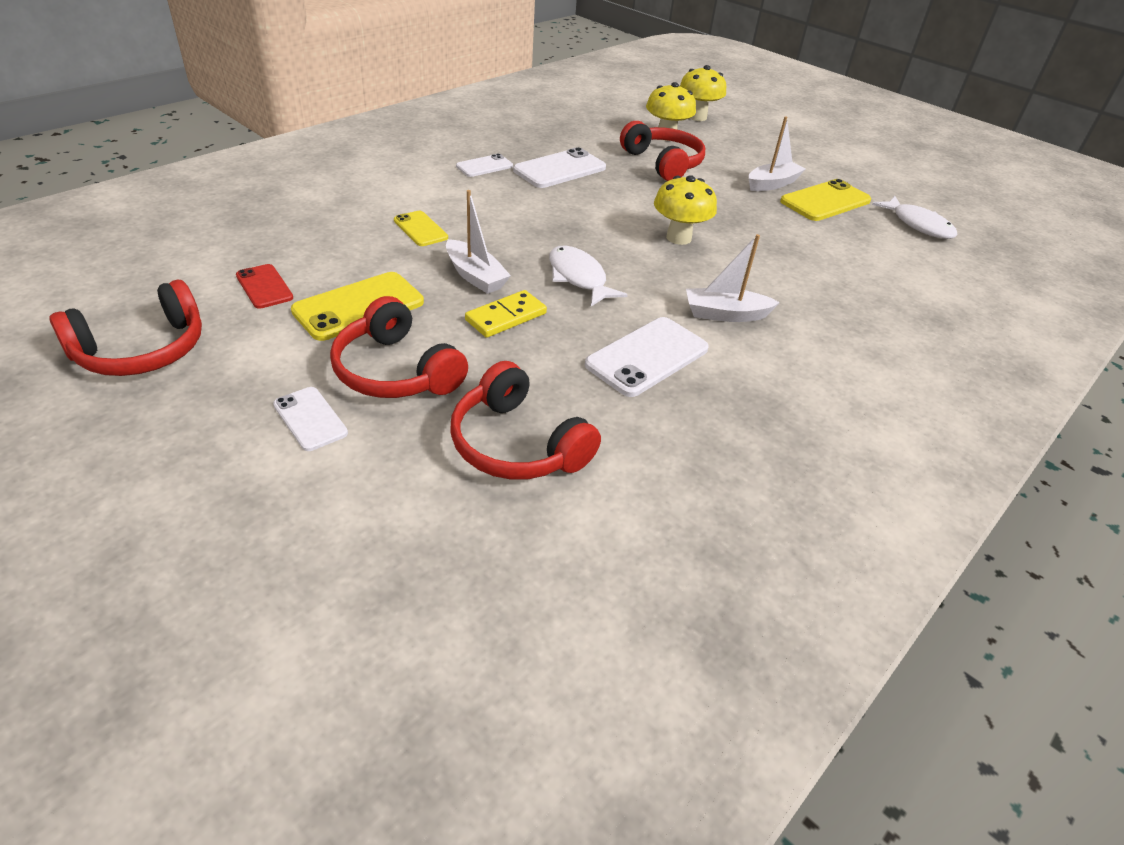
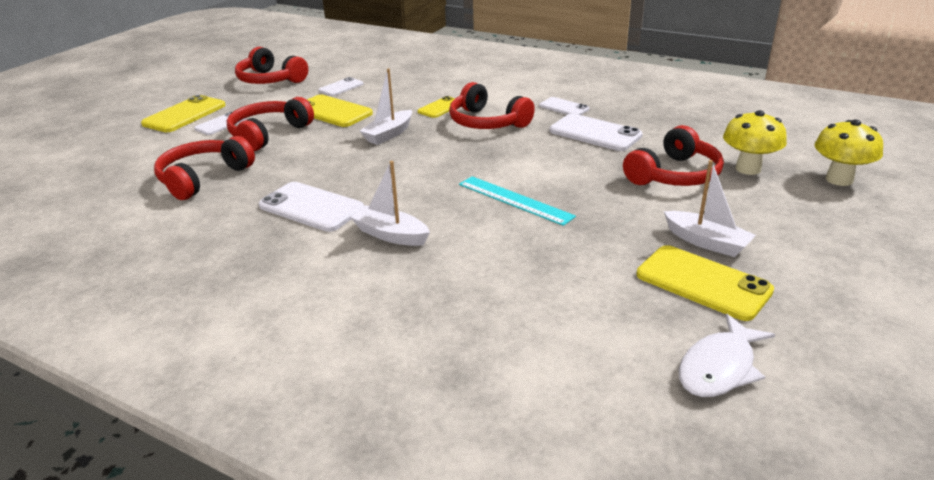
camera: 80 degrees right, 10 degrees down
(219, 463) = (184, 115): none -> yellow phone
(264, 287) = (341, 87): red phone -> white phone
(490, 212) = (487, 122): none -> red headphones
(506, 317) = (341, 152): yellow domino -> none
(578, 278) = (410, 167): white fish -> none
(678, 238) = (515, 200): yellow mushroom -> turquoise ruler
(725, 314) = (390, 235): white boat -> white boat turned 45 degrees counterclockwise

